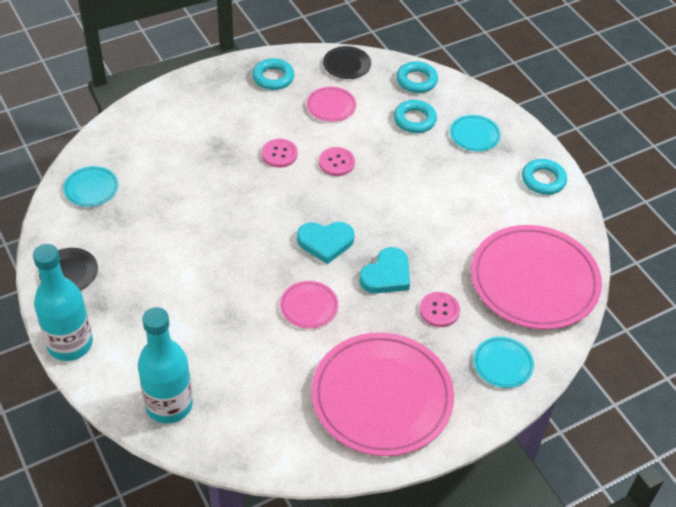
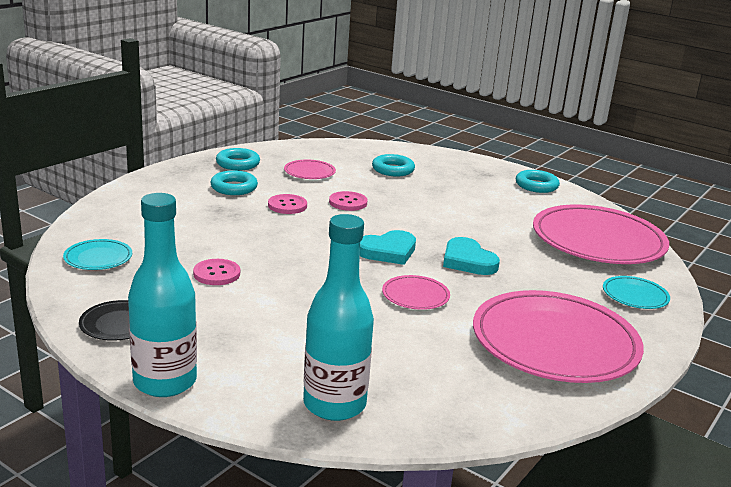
camera: 25 degrees left, 25 degrees down
(347, 65) = (300, 149): black plate -> none
(386, 275) = (468, 261): turquoise heart -> turquoise heart turned 135 degrees clockwise
(416, 80) = (371, 150): turquoise ring -> turquoise ring (234, 187)
(439, 310) = (540, 274): pink button -> pink button (216, 274)
(474, 135) = (453, 171): turquoise plate -> none

